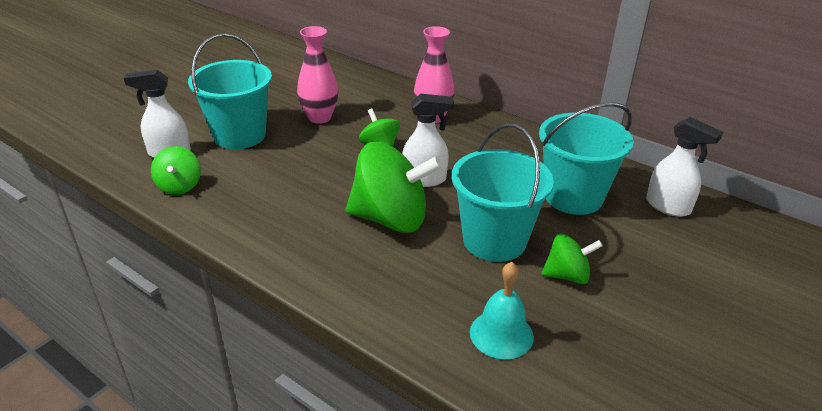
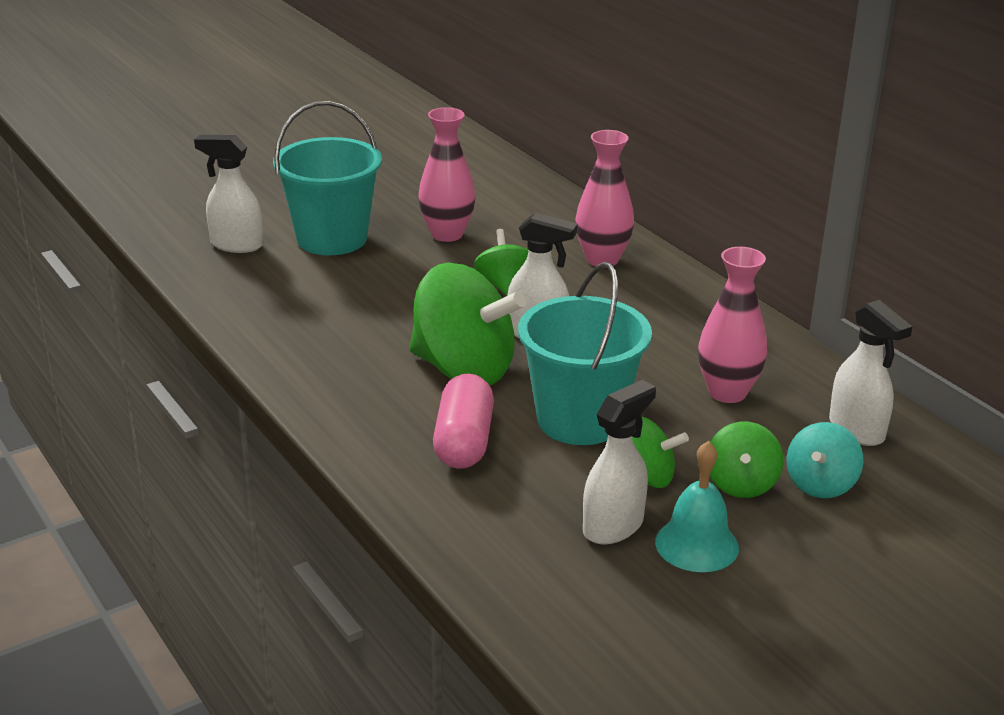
camera: 20 degrees right, 5 degrees down
(179, 186) = (230, 285): green spinning top -> green spinning top (741, 484)
(426, 278) = (464, 441): none -> pink capsule
(501, 334) = (516, 517): turquoise bell -> turquoise bell (697, 544)
(573, 197) = (727, 392): turquoise bucket -> pink vase
(573, 323) = (613, 526): none -> white spray bottle
(677, 252) = (820, 484): none -> turquoise spinning top

